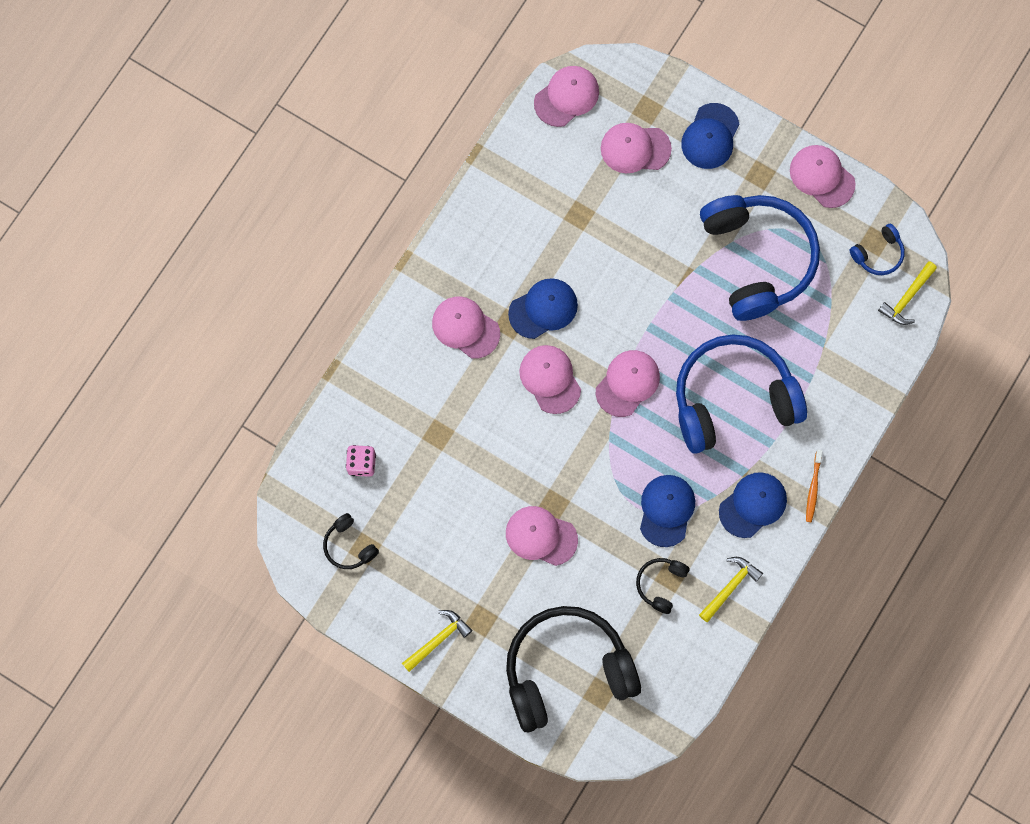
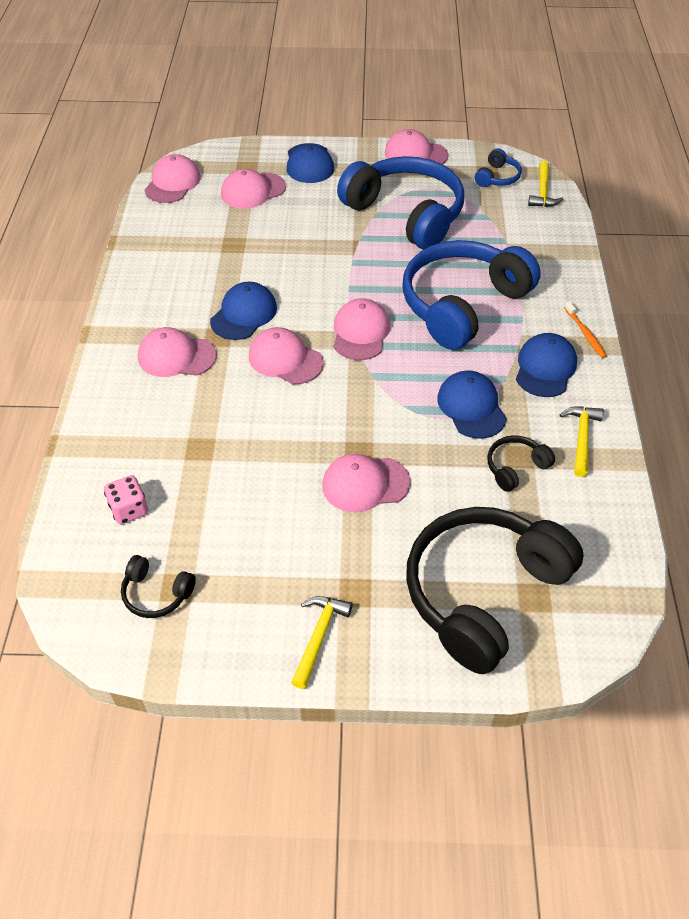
camera: 30 degrees left, 25 degrees down
(661, 584) = (515, 467): black headphones -> black headphones turned 60 degrees clockwise

